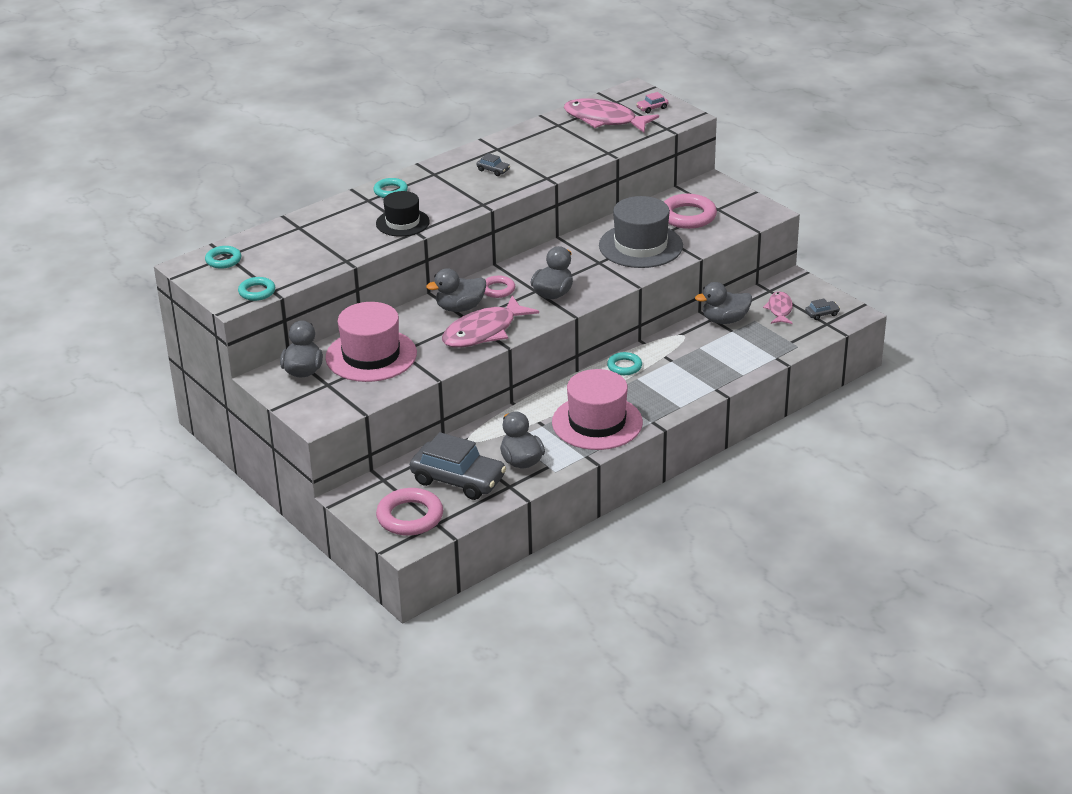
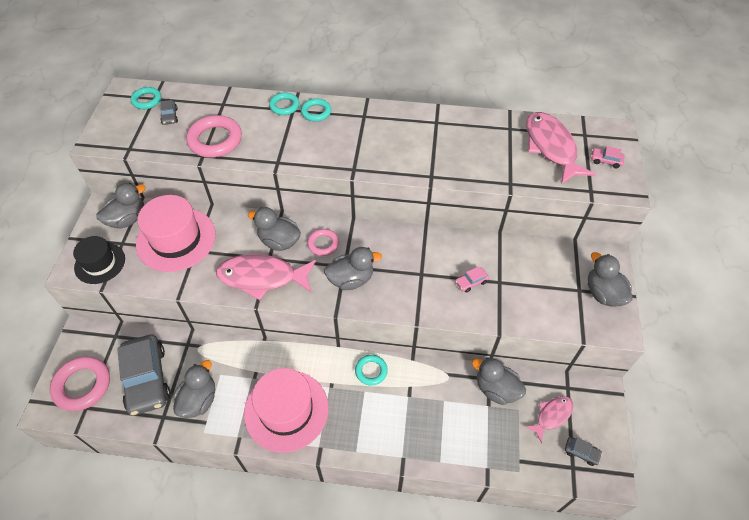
camera: 45 degrees right, 20 degrees up
(257, 292) = (120, 142): turquoise ring -> turquoise ring (284, 106)
(402, 223) = (282, 147): black hat -> black hat (100, 263)
(493, 170) = (405, 141): grey car -> grey car (170, 116)
(640, 246) = (471, 282): grey hat -> pink car
(688, 216) = (545, 279): pink ring -> pink ring (215, 140)
(735, 201) = (603, 293): none -> grey duck

